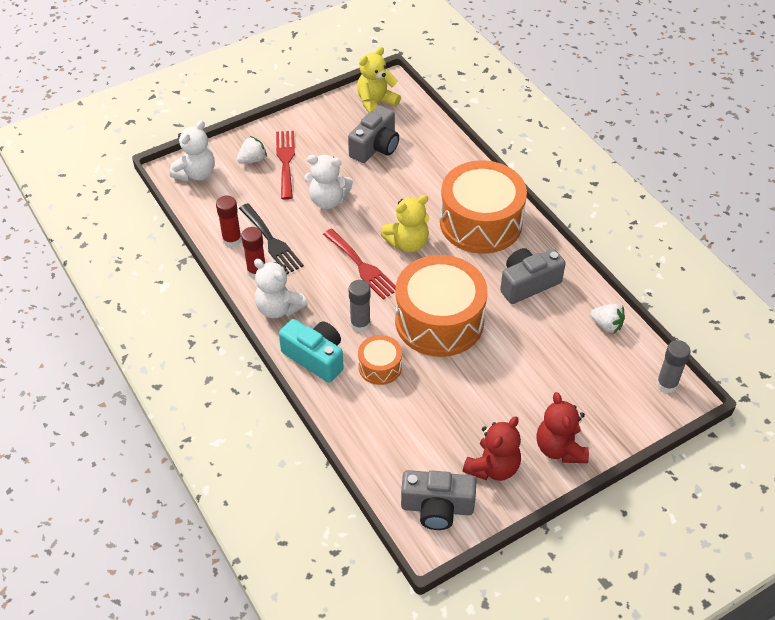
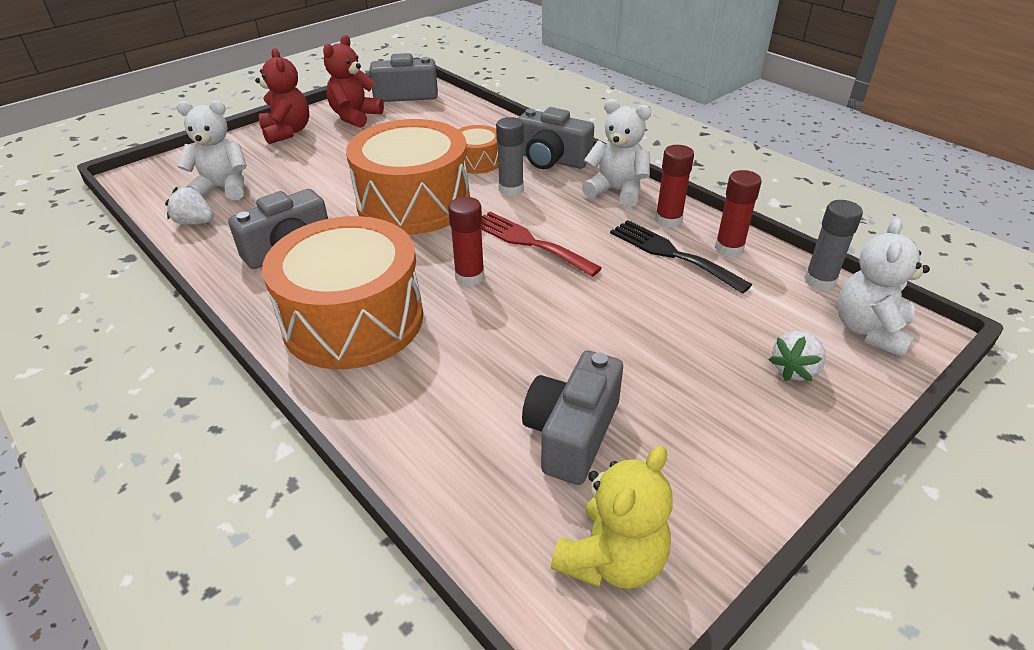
camera: 170 degrees right, 10 degrees down
(285, 161) = (732, 376): red fork -> none
(315, 357) = (551, 160): turquoise camera -> grey camera
(328, 200) = (618, 319): white teddy bear -> white teddy bear (223, 188)
(407, 243) = (469, 277): yellow teddy bear -> red glue stick
(666, 384) = (148, 183): grey glue stick -> grey glue stick (819, 281)

